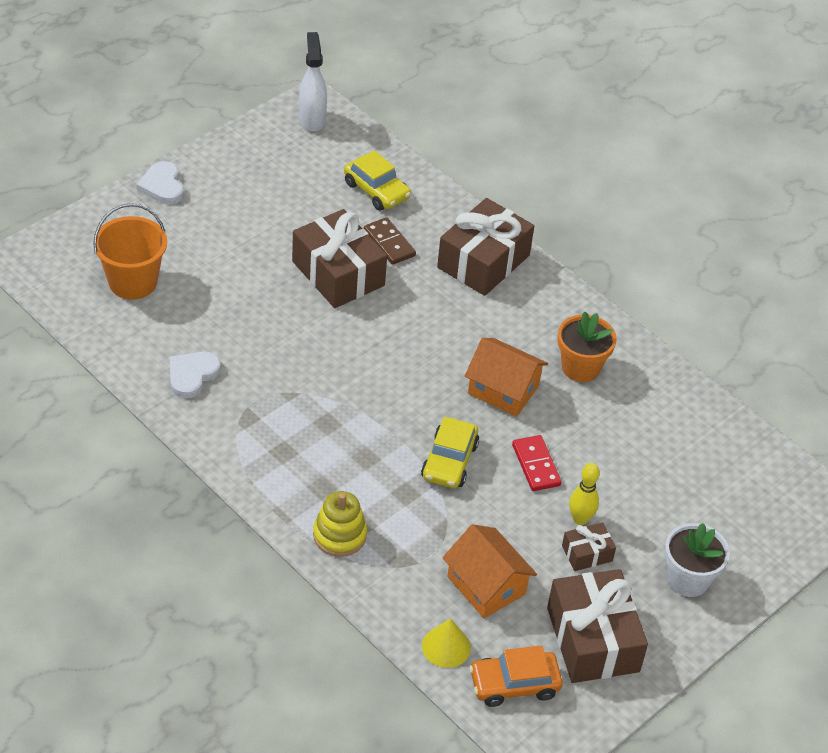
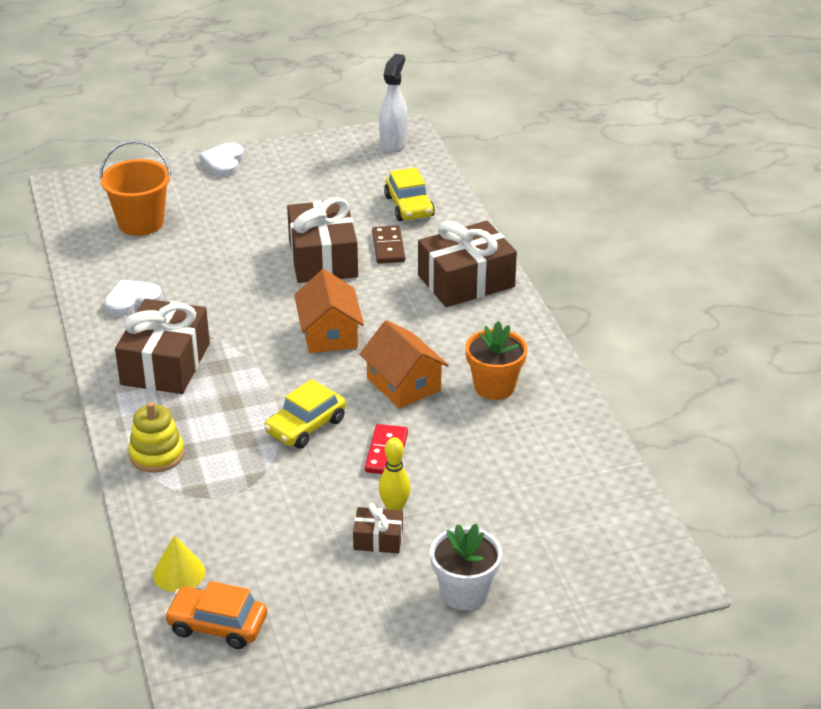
camera: 30 degrees right, 10 degrees down
(486, 585) = (258, 535): orange house -> orange house (329, 334)
(592, 639) = (325, 613): brown gift -> brown gift (165, 364)

